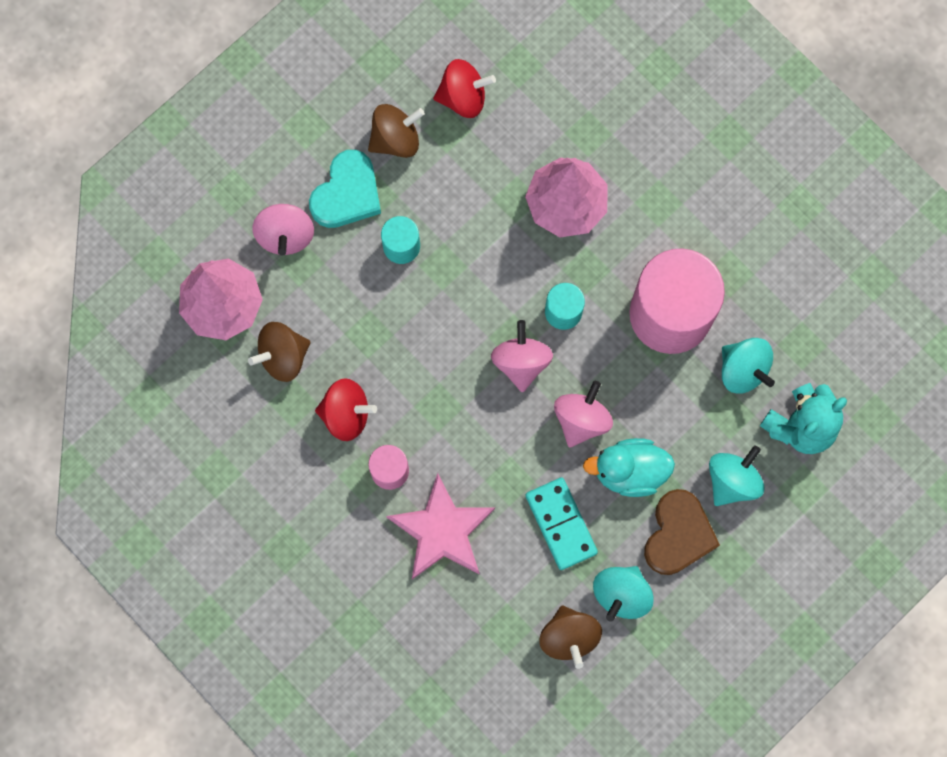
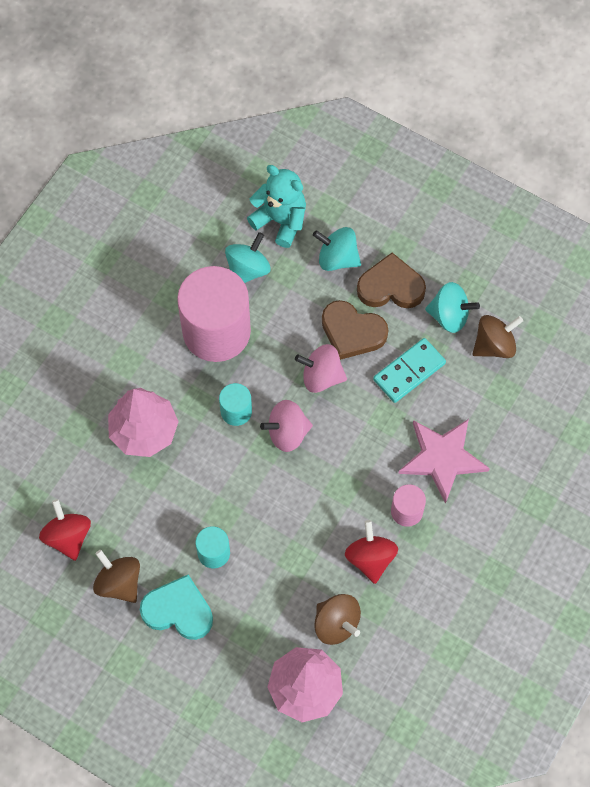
camera: 105 degrees left, 10 degrees down
(285, 235) = (229, 652): pink spinning top -> none
(629, 471) = (352, 332): turquoise duck -> brown heart

